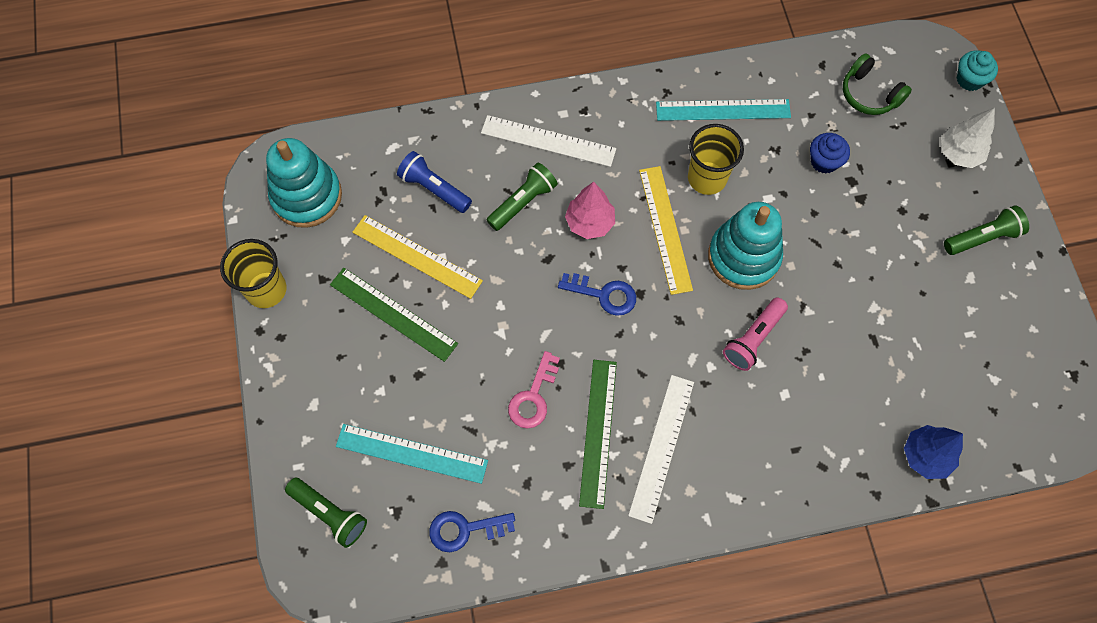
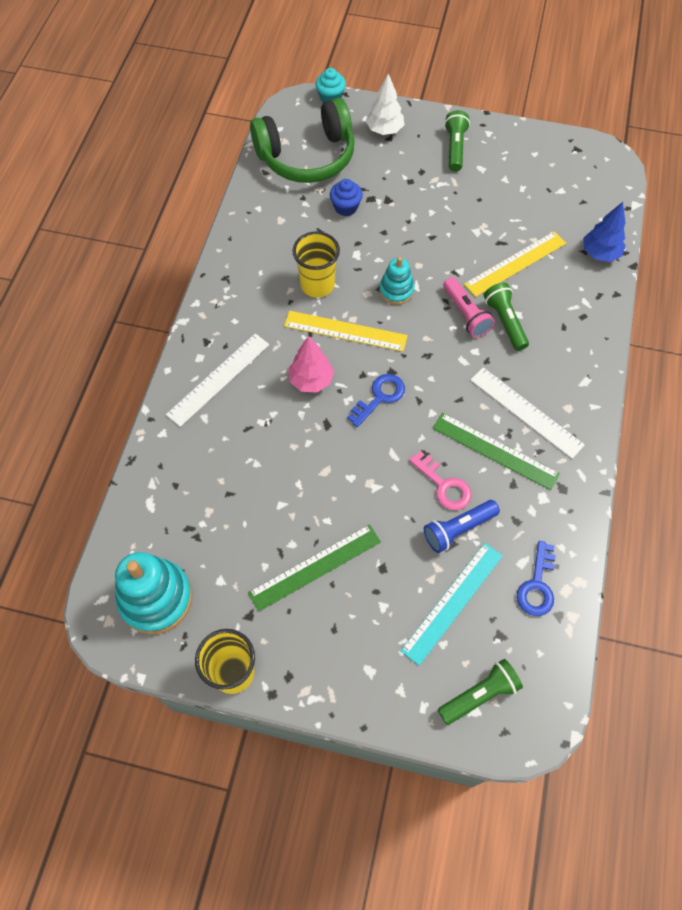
camera: 65 degrees left, 5 degrees down
(417, 256) = (270, 525): yellow ruler -> yellow ruler (515, 264)
(434, 188) = (212, 485): blue flashlight -> blue flashlight (458, 529)
(523, 202) = (265, 421): green flashlight -> green flashlight (505, 322)
(723, 110) = (265, 249): turquoise ruler -> none
(743, 257) = (396, 291): turquoise stacking toy -> turquoise stacking toy, size x0.57
(869, 94) = (307, 156): green headphones -> green headphones, size x1.94

